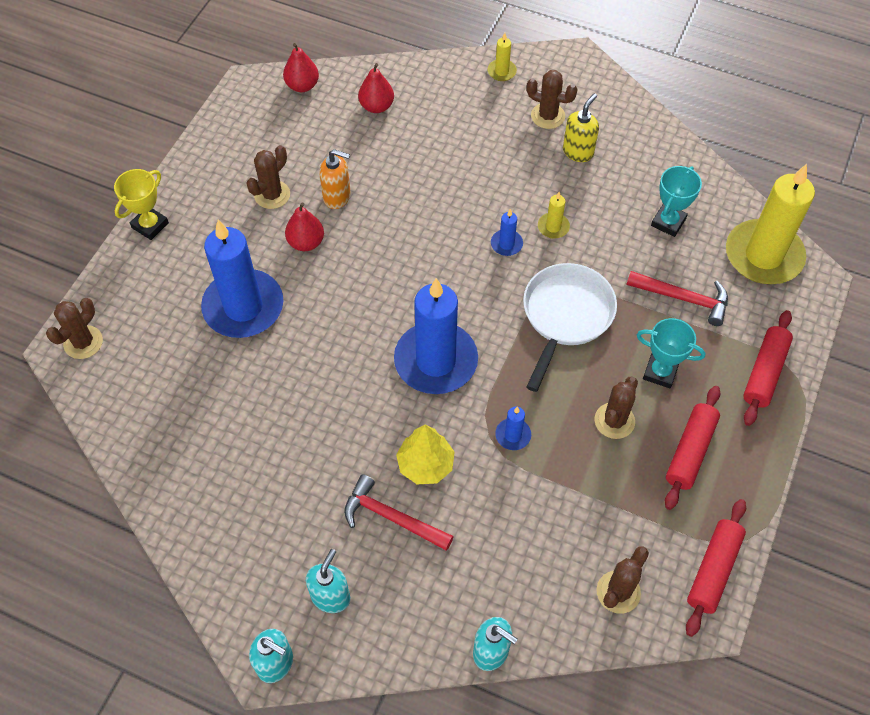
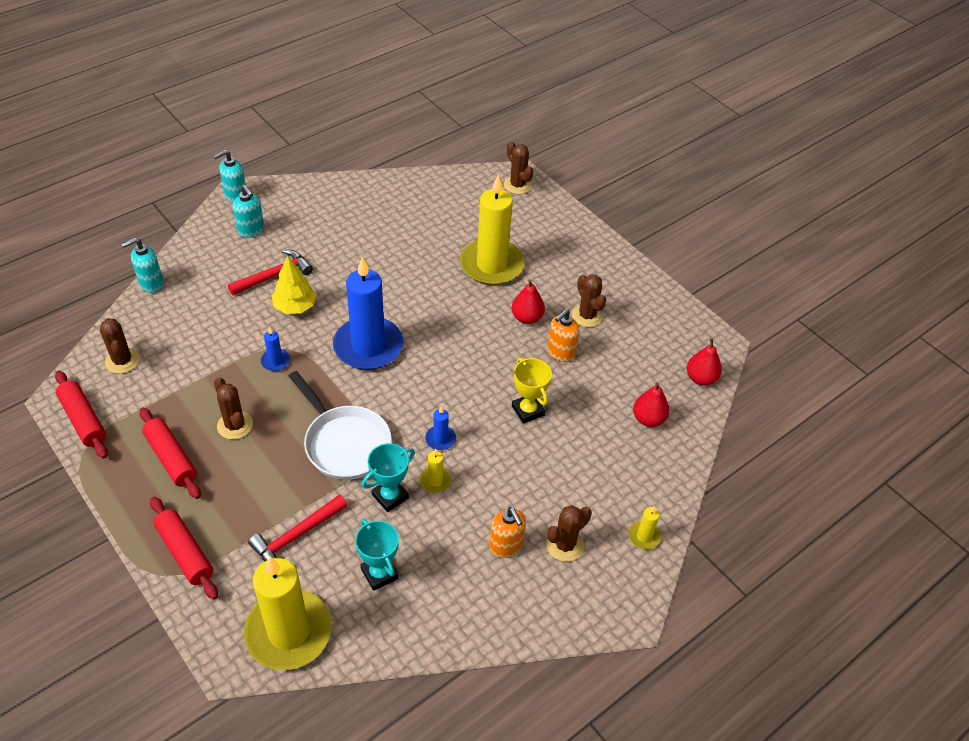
camera: 115 degrees right, 10 degrees down
(150, 225) = (598, 243): yellow trophy -> yellow trophy (528, 410)
(243, 307) = (491, 265): blue candle -> yellow candle
(578, 152) = (506, 546): yellow soap dispenser -> orange soap dispenser
(660, 372) = (247, 478): turquoise trophy -> turquoise trophy (390, 496)

